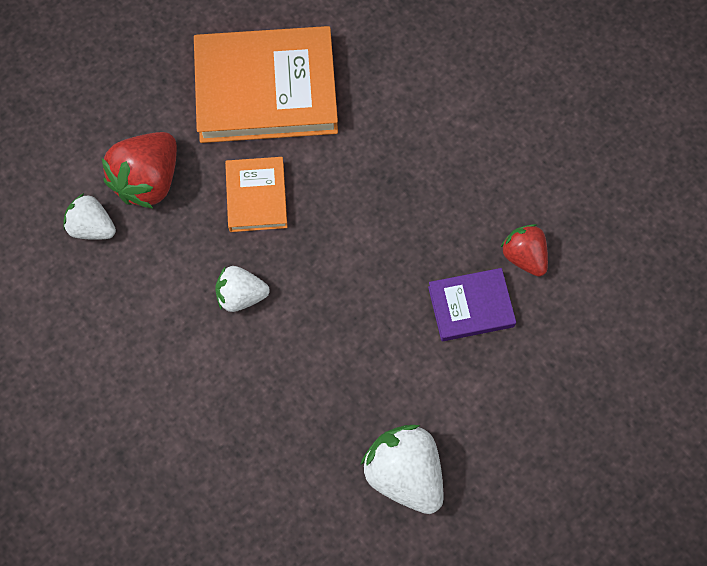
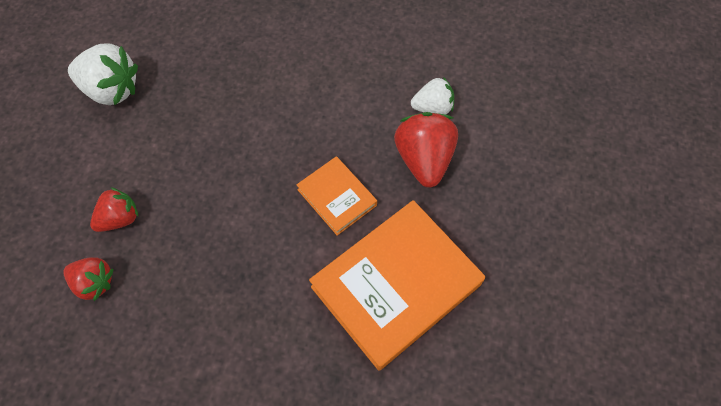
camera: 145 degrees right, 5 degrees down
(241, 296) = (296, 127): white strawberry -> none
(471, 306) = (120, 218): purple book -> red strawberry

